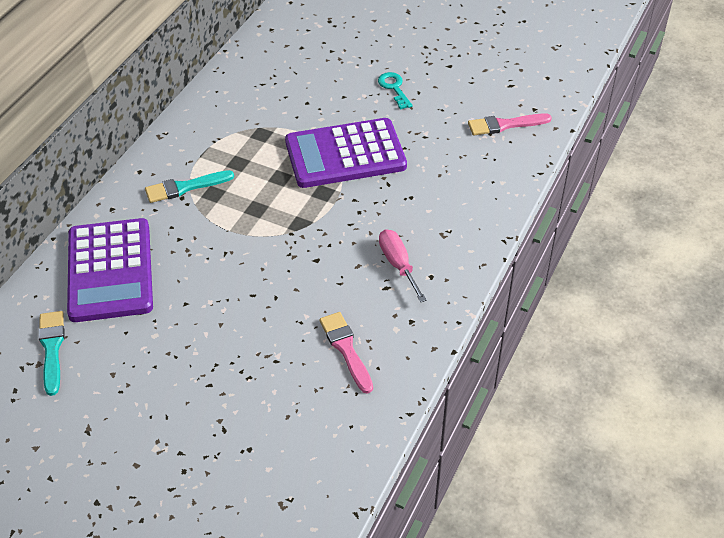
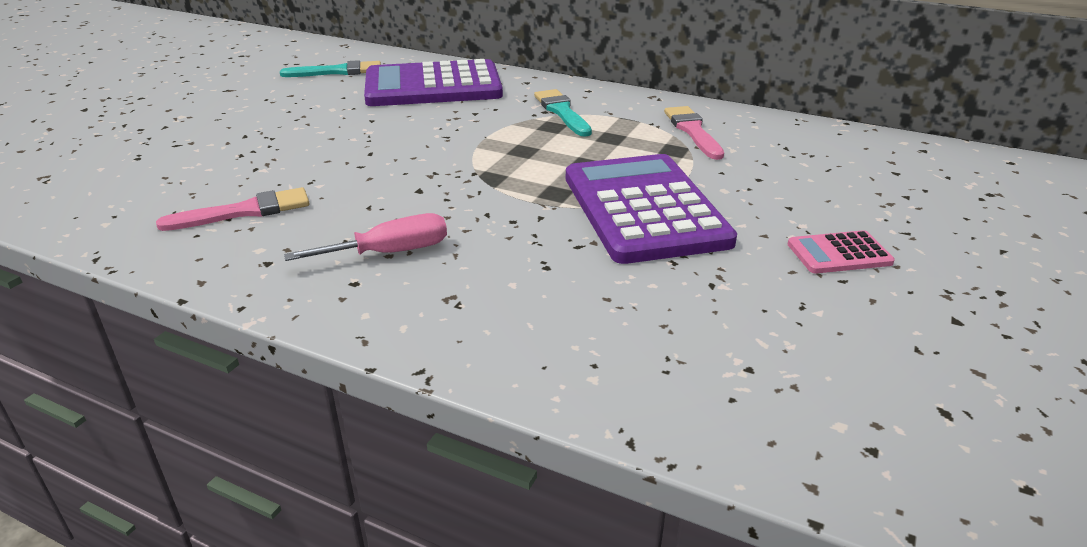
camera: 90 degrees right, 15 degrees down
(394, 88) = (839, 253): turquoise key -> pink calculator
(505, 125) = (787, 393): pink brush -> pink brush (693, 131)

